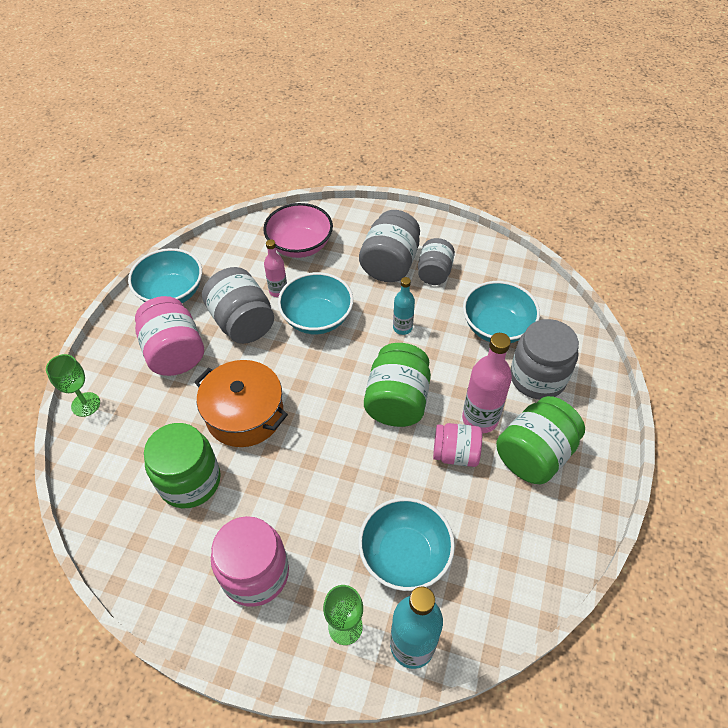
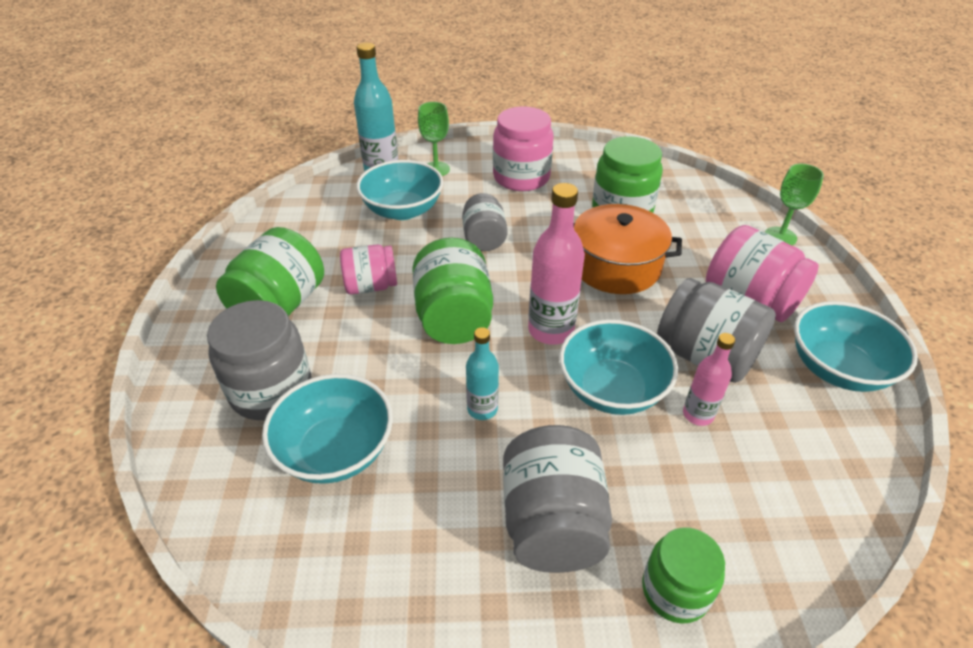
camera: 160 degrees right, 10 degrees down
(300, 245) = (733, 513): pink bowl -> none
(349, 228) = (675, 590): none -> green jar
(434, 273) = (464, 528): grey jar -> grey jar (484, 239)
(480, 419) = (347, 324): pink bottle -> pink bottle (551, 330)

